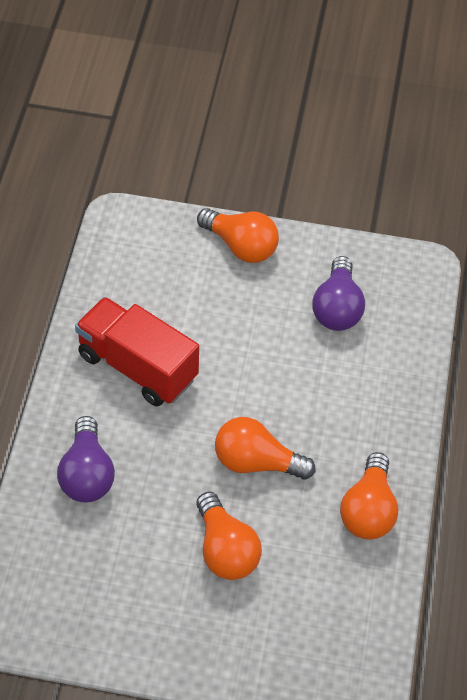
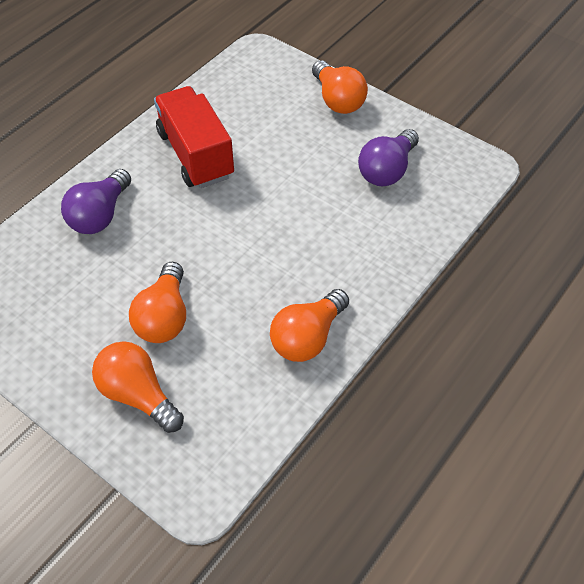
camera: 30 degrees right, 0 degrees up
(256, 462) = (239, 260): orange light bulb -> orange light bulb (138, 395)

